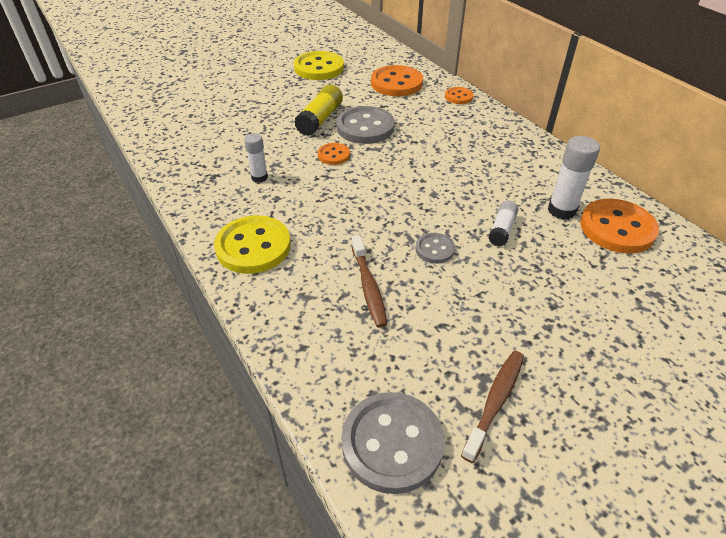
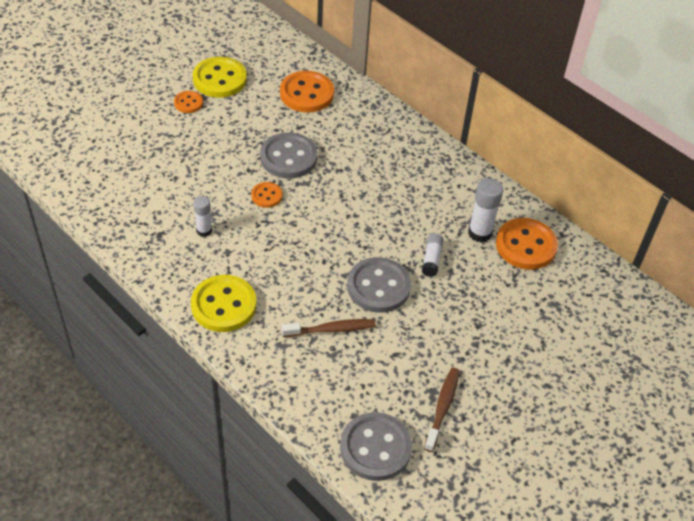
camera: 15 degrees left, 5 degrees up
(320, 119) = (241, 152): yellow glue stick -> none
(368, 287) = (331, 329): brown toothbrush -> brown toothbrush turned 75 degrees counterclockwise
(434, 249) = (378, 287): grey button -> grey button, size x1.91
(458, 97) = (372, 106): orange button -> orange button (188, 103)

